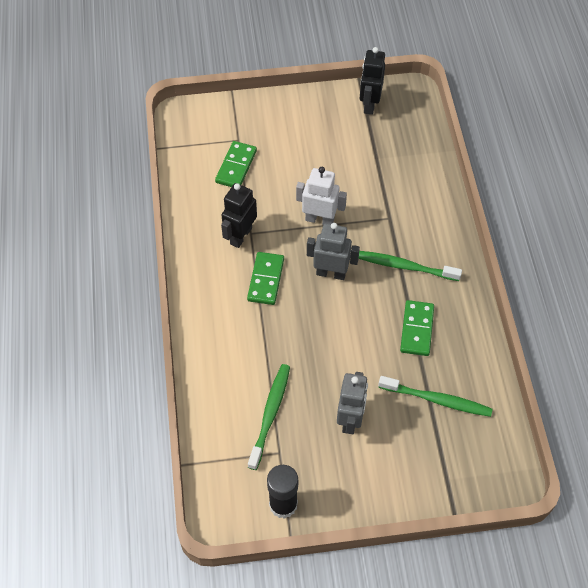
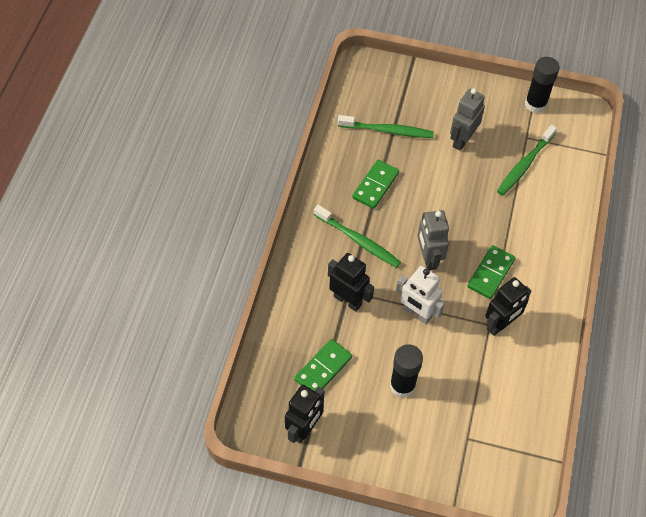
camera: 160 degrees left, 0 degrees up
(236, 166) = (480, 404): green domino -> green domino (323, 368)
(306, 159) = (402, 385): none -> black glue stick
(331, 273) = (428, 258): grey robot -> grey robot turned 45 degrees clockwise
(386, 209) = (348, 300): none -> black robot
(436, 400) = (387, 130): green toothbrush -> green toothbrush turned 150 degrees clockwise

